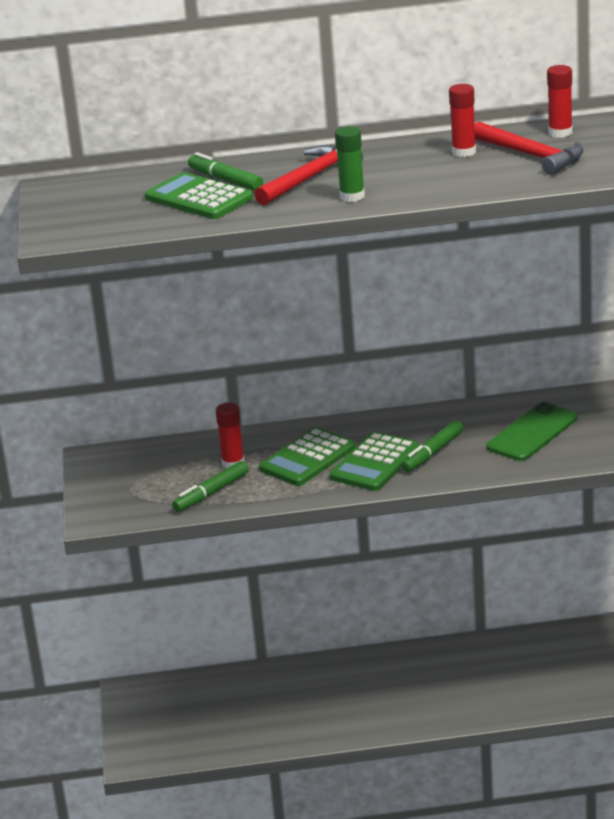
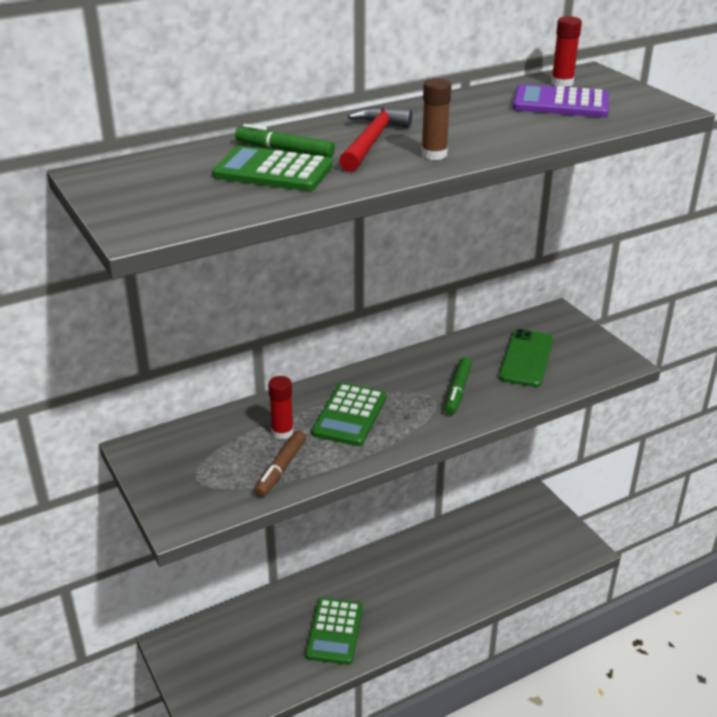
camera: 25 degrees left, 5 degrees up
(211, 493) = (281, 469): green marker -> brown marker
(352, 196) = (434, 154): green glue stick -> brown glue stick
(375, 463) = (414, 410): green calculator -> green calculator (335, 631)
(464, 152) = (495, 105): red glue stick -> none
(531, 155) = (561, 103): red hammer -> purple calculator

